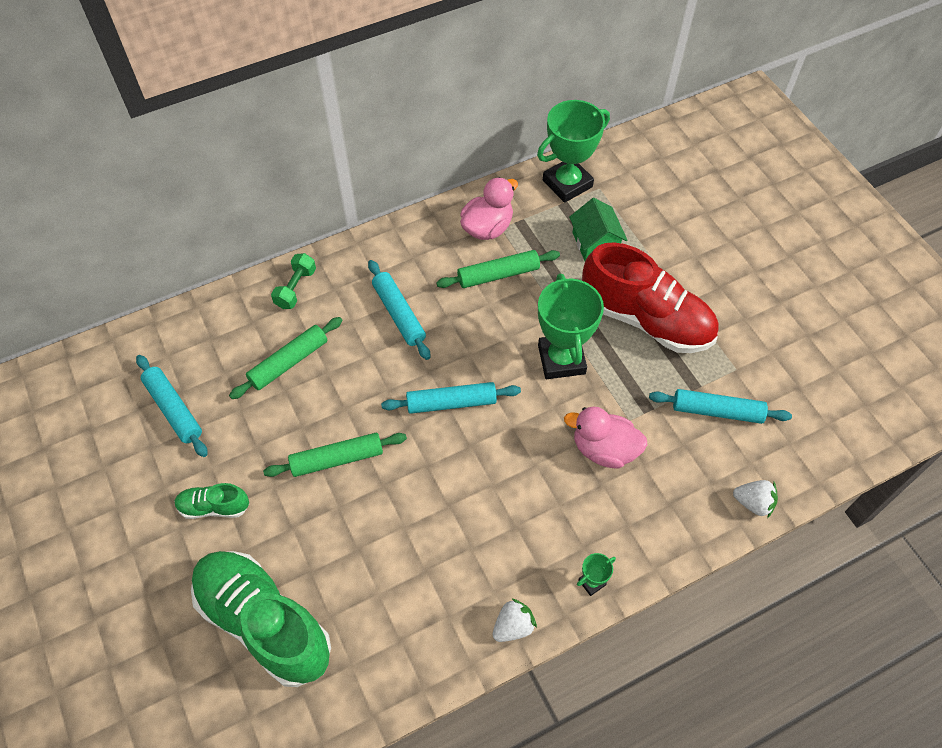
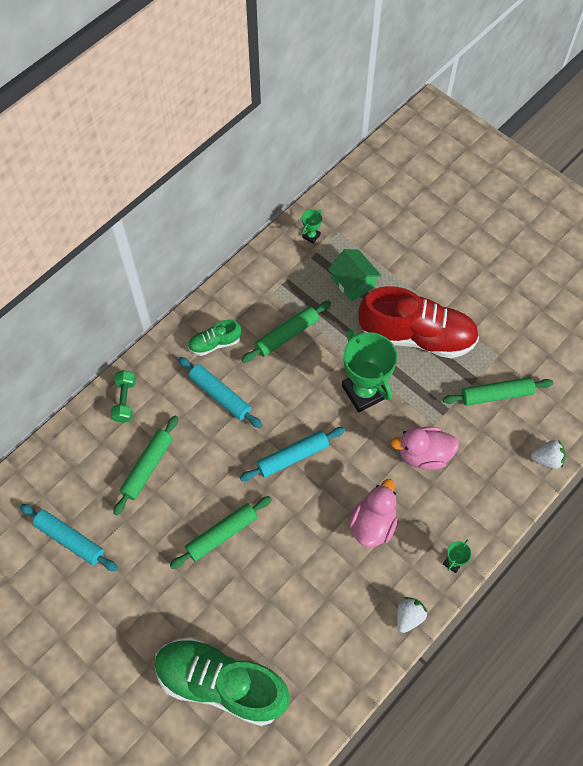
camera: 20 degrees left, 5 degrees up
(214, 507) = (140, 608): green shoe -> green shoe (214, 343)
(487, 227) = (261, 296): pink duck -> pink duck (373, 524)
(567, 183) = (311, 236): green trophy -> green trophy, size x0.43
(717, 411) = (496, 395): turquoise rolling pin -> green rolling pin

